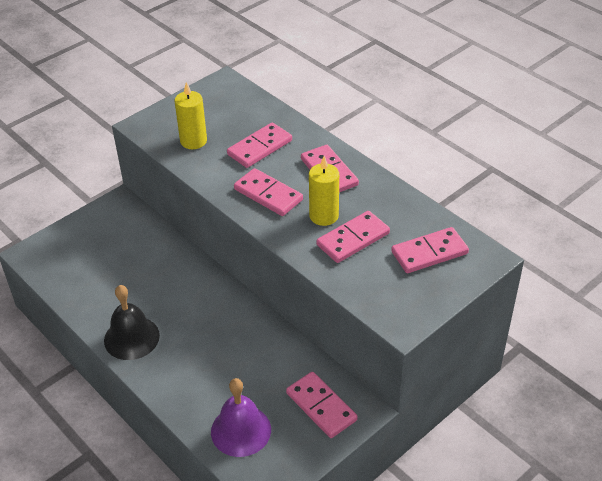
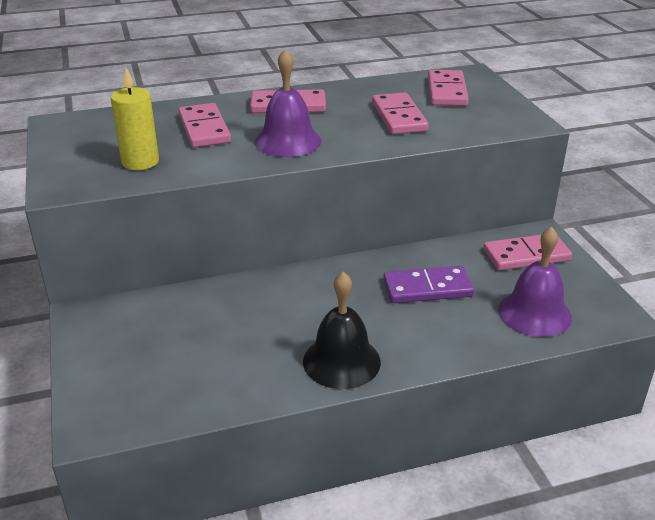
camera: 65 degrees left, 10 degrees down
(238, 357) = (427, 288): none -> purple domino
(268, 195) = (288, 141): pink domino -> purple bell
(324, 216) = (351, 122): yellow candle -> none

